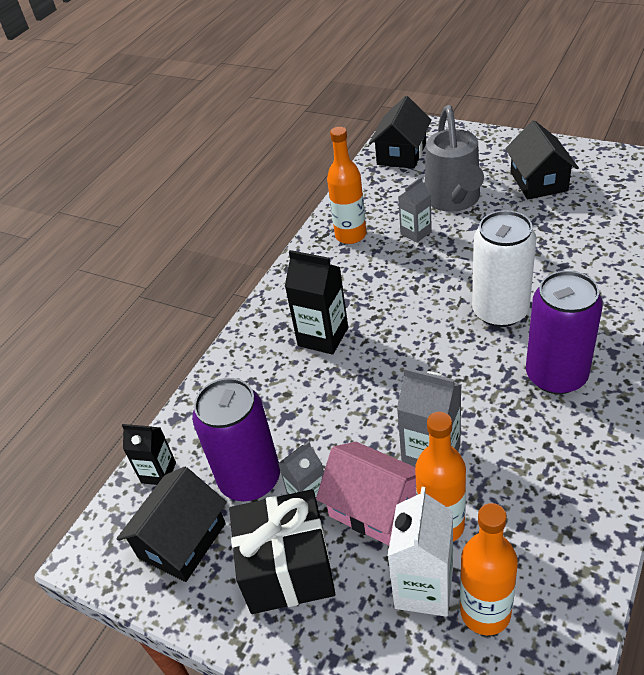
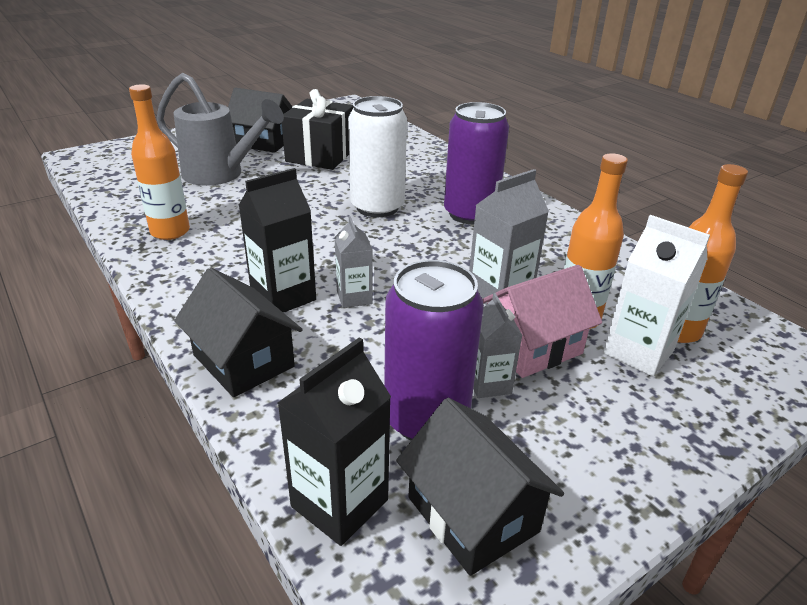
camera: 70 degrees left, 10 degrees down
(158, 472) = (339, 503): black carton -> black carton, size x1.57
(287, 568) = (569, 431): black gift -> black gift (320, 155)
(401, 154) = (113, 170): black house -> black house (243, 361)
(416, 233) = (228, 203): grey carton -> grey carton (354, 297)

